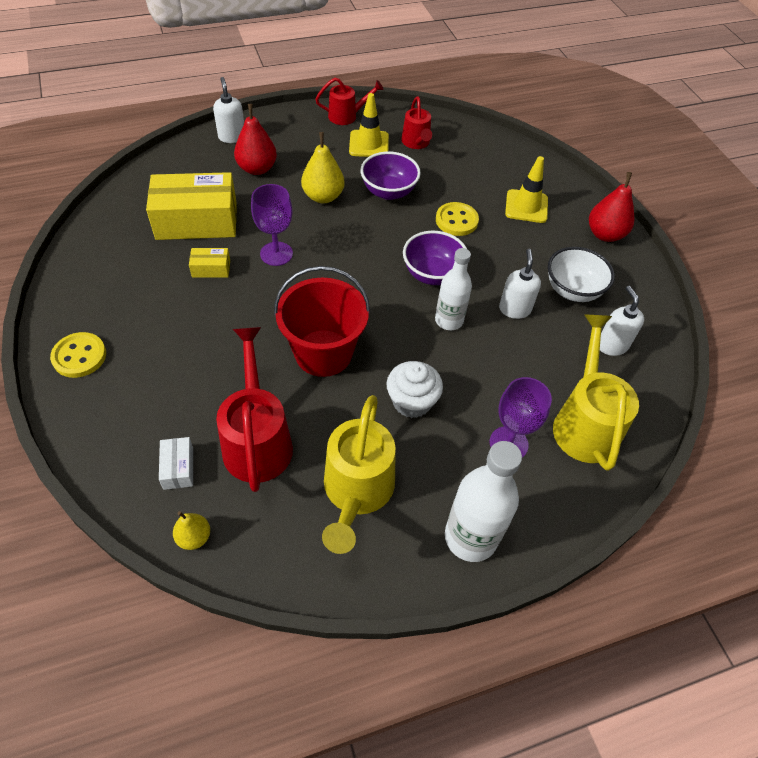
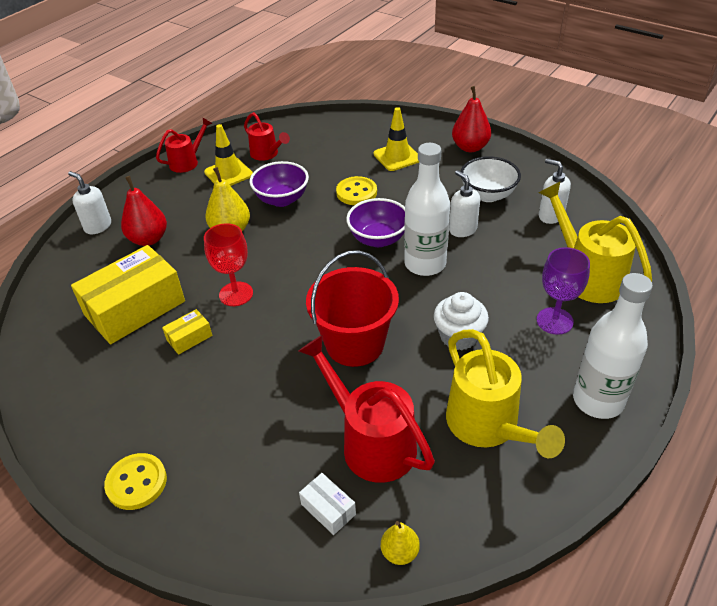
camera: 30 degrees left, 10 degrees down
(276, 254) = (236, 294): purple goblet -> red goblet
(449, 320) = (425, 264): white bottle -> white bottle, size x1.51

